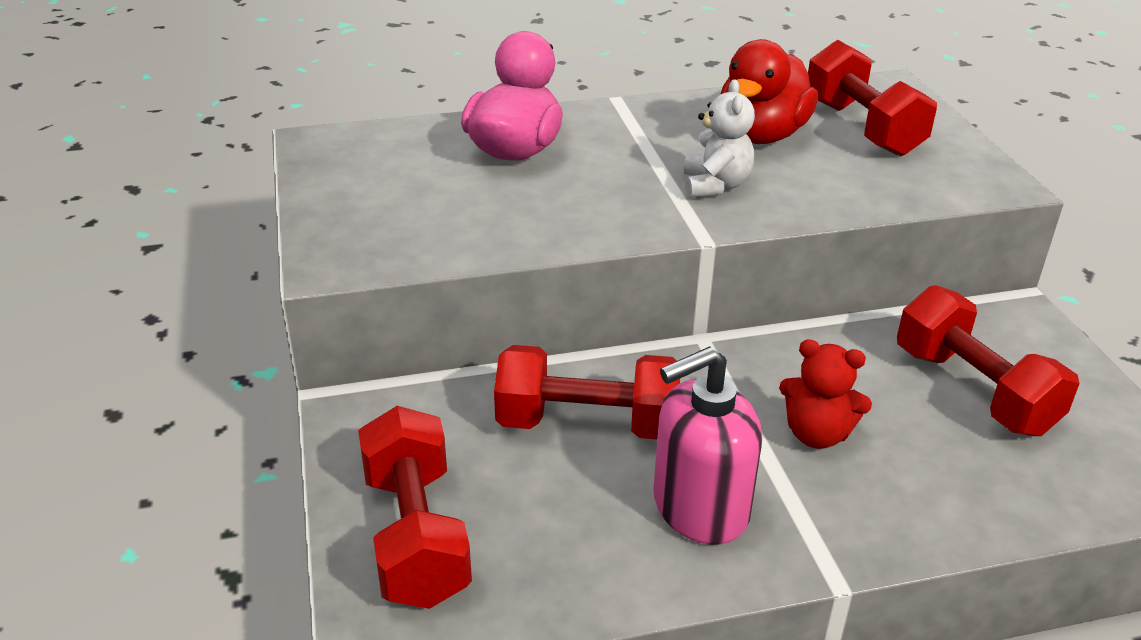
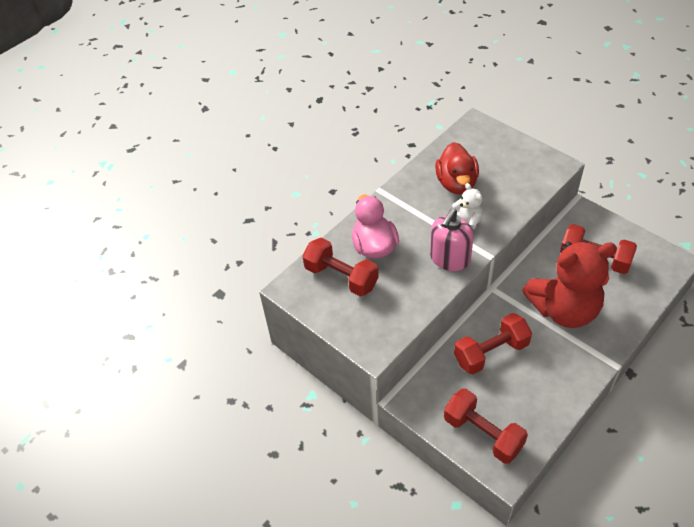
camera: 30 degrees left, 15 degrees up
(699, 508) = (555, 364): pink soap dispenser -> pink soap dispenser (449, 259)
(816, 434) = (564, 309): red teddy bear -> red teddy bear, size x2.24
(862, 128) = (488, 157): red dumbbell -> red dumbbell (341, 277)

